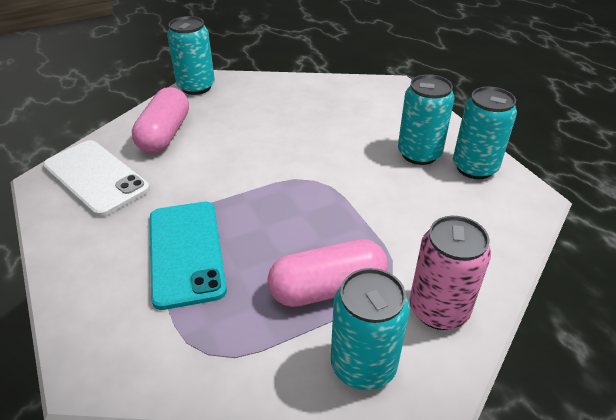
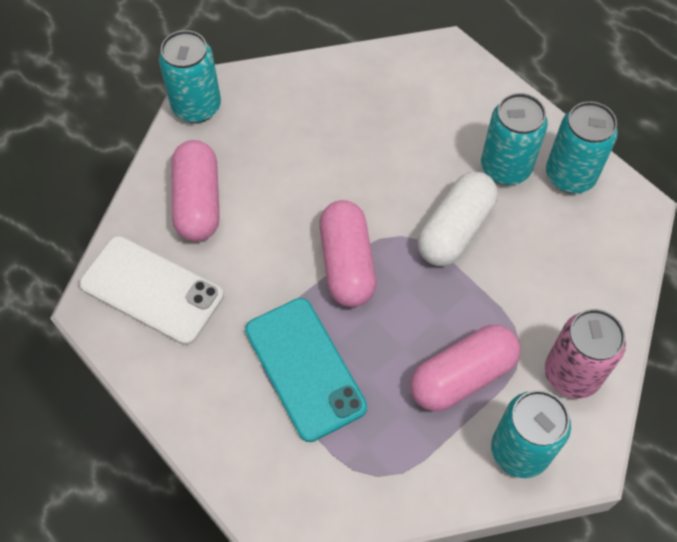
camera: 15 degrees left, 20 degrees up
(259, 189) = (346, 263): none -> pink capsule
(361, 184) = (455, 229): none -> white capsule

